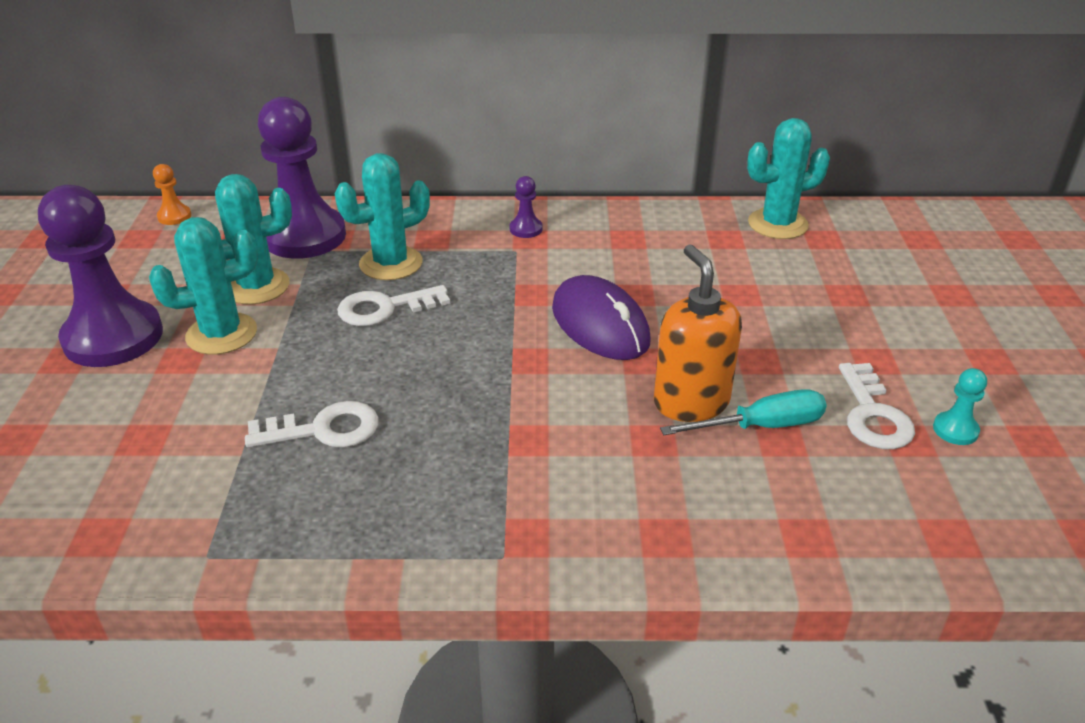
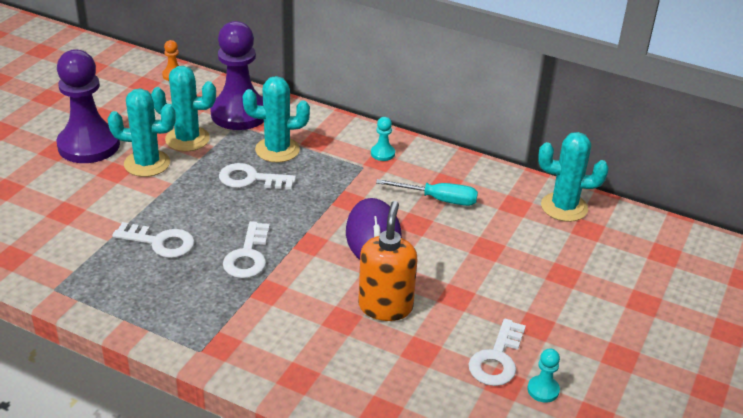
camera: 25 degrees right, 0 degrees up
(462, 404) = (248, 256): none -> white key
(526, 229) = (382, 153): purple pawn -> turquoise pawn
(761, 426) = (416, 338): turquoise screwdriver -> turquoise screwdriver (438, 199)

